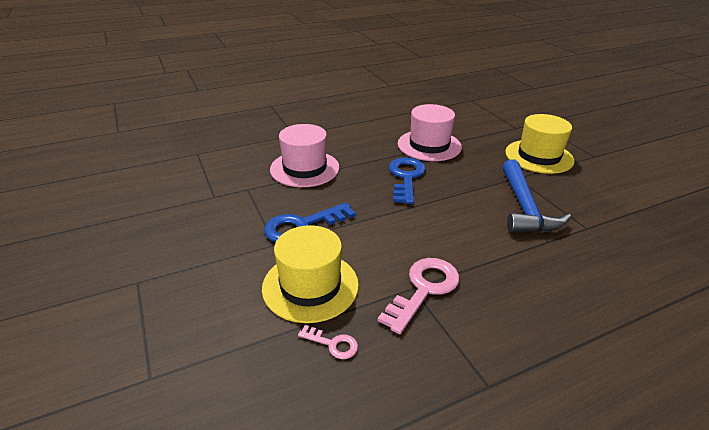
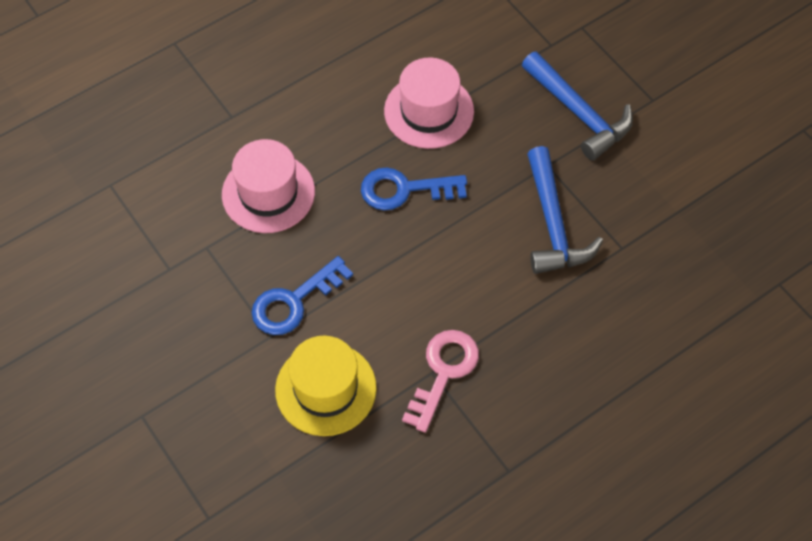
camera: 10 degrees left, 25 degrees up
(332, 344) = (364, 453): pink key -> none
(406, 177) = (405, 189): blue key -> blue key turned 90 degrees counterclockwise
(539, 156) = (578, 113): yellow hat -> blue hammer

